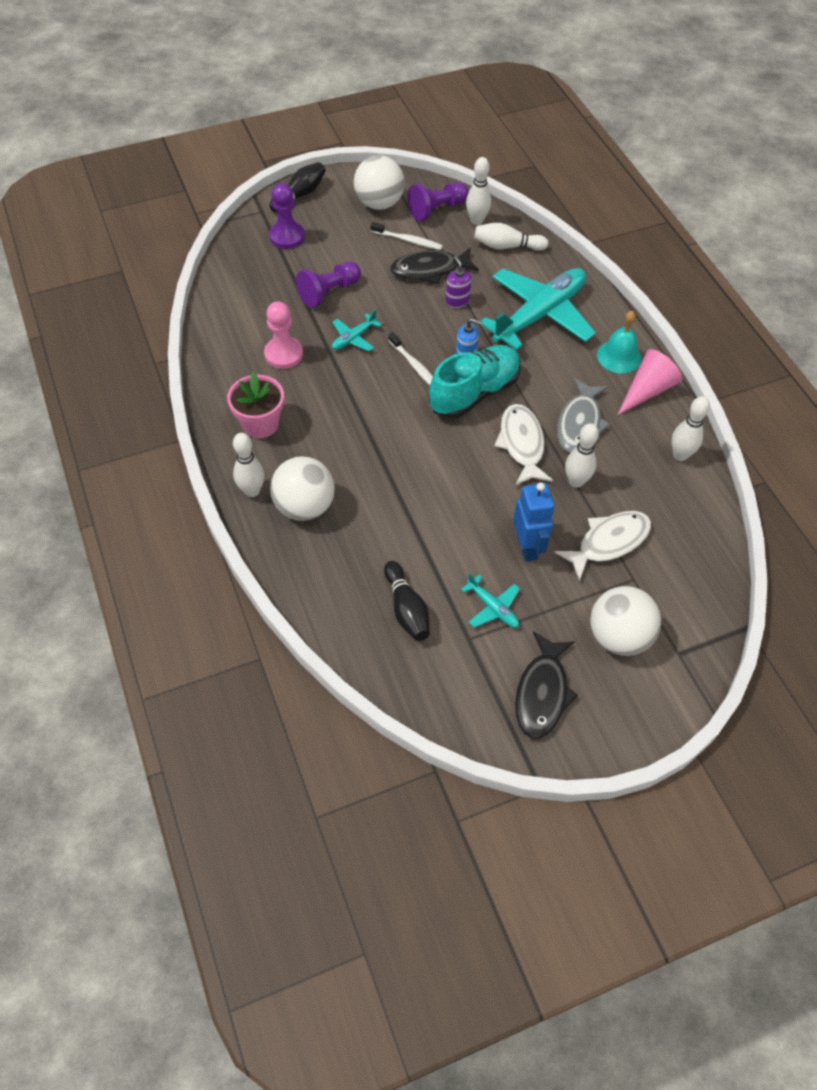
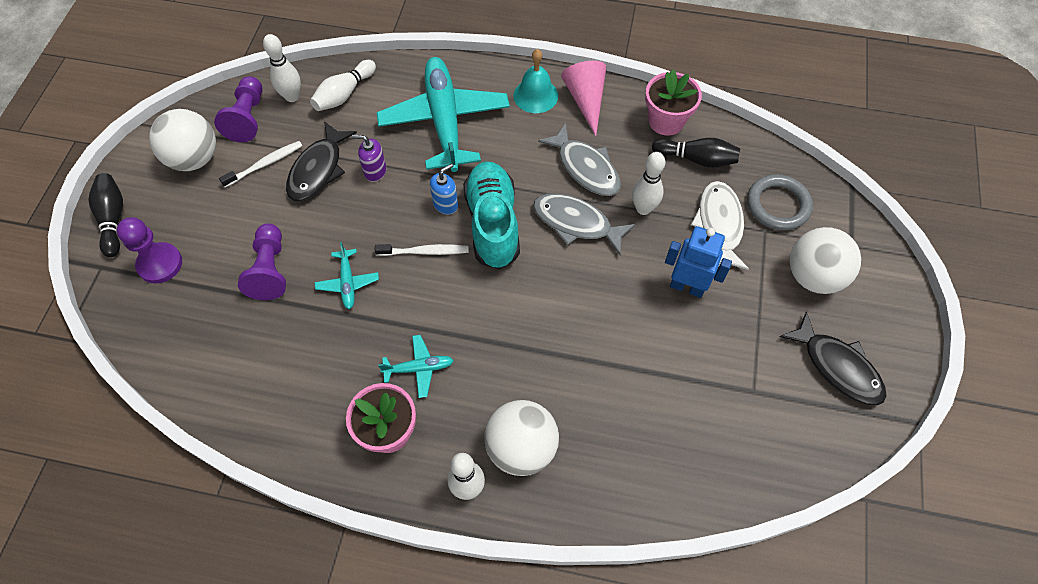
camera: 55 degrees left, 5 degrees up
(283, 354) = (316, 358): pink pawn -> none
(406, 609) = (694, 424): black bowling pin -> black bowling pin (696, 159)
(493, 607) = (733, 352): turquoise plane -> turquoise plane (419, 368)
(521, 444) = (576, 223): white fish -> grey fish
(669, 577) = (778, 205): none -> grey ring
(680, 455) = (666, 121): white bowling pin -> pink flower pot

